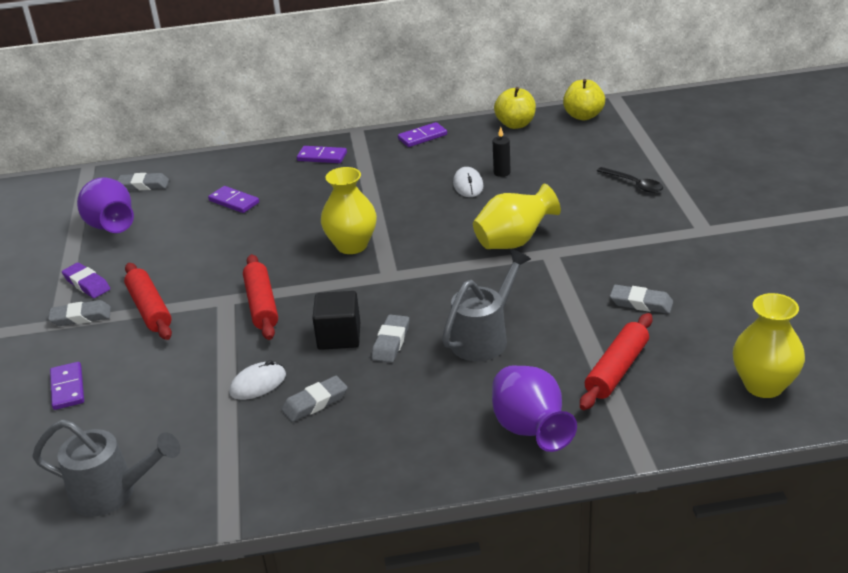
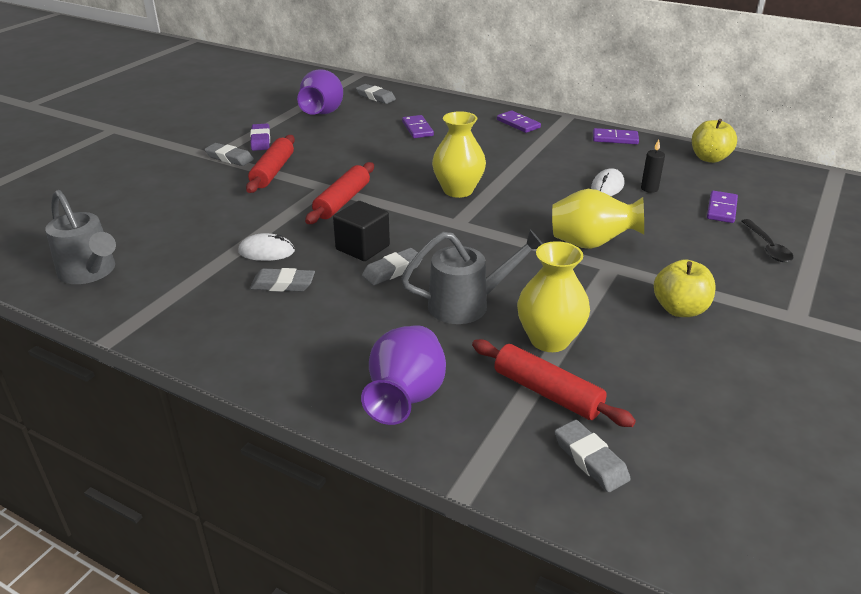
camera: 35 degrees right, 0 degrees up
(68, 388) = (162, 196): purple domino -> purple domino (721, 209)
(583, 116) = (784, 174): yellow apple -> yellow apple (680, 309)
(616, 370) = (547, 392): red rolling pin -> red rolling pin turned 60 degrees clockwise
(641, 303) = (645, 348): grey eraser -> grey eraser (590, 459)
(764, 385) = (682, 494): yellow vase -> yellow vase (549, 340)

